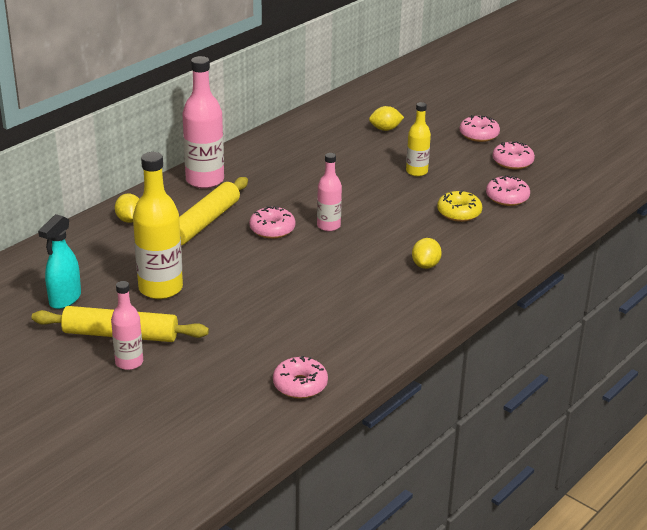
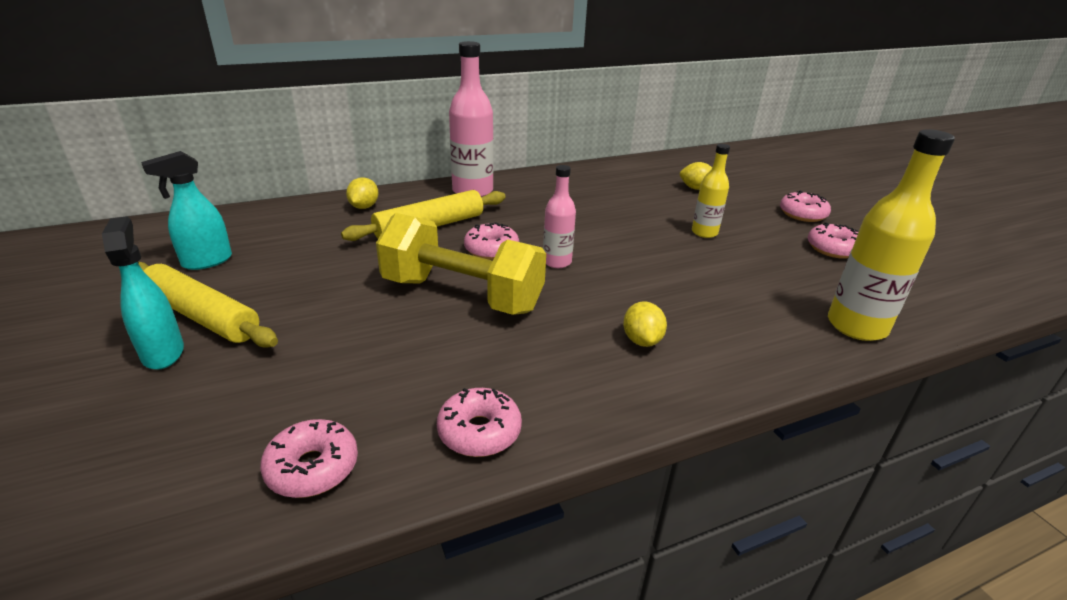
camera: 25 degrees right, 0 degrees up
(129, 362) = (163, 353): pink bottle -> turquoise spray bottle
(160, 288) = (308, 277): yellow bottle -> yellow bottle (856, 326)
(285, 269) = (462, 295): none -> yellow dumbbell
(425, 265) = (642, 340): yellow lemon -> yellow lemon turned 45 degrees counterclockwise
(459, 213) = (730, 288): yellow donut -> none
(507, 197) = (806, 286): pink donut -> pink donut (479, 431)

